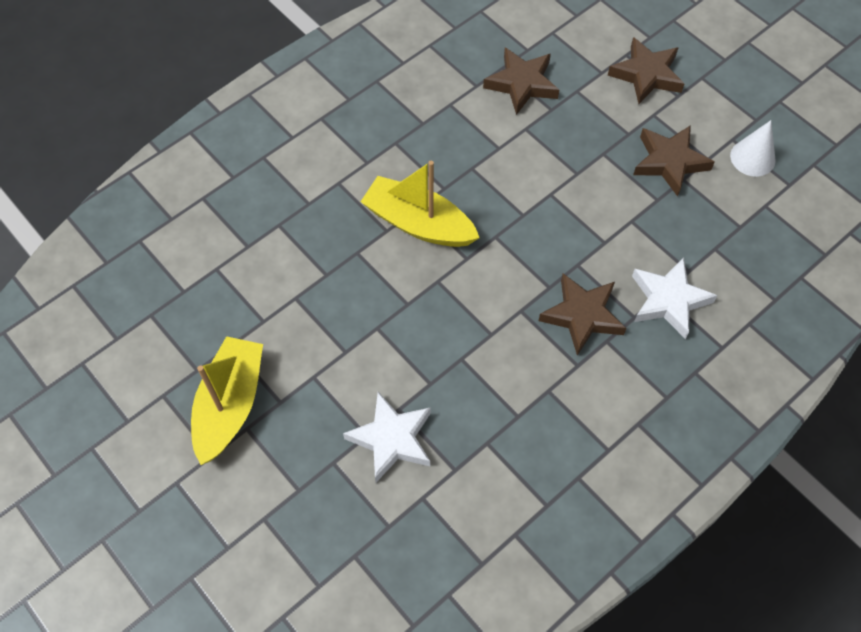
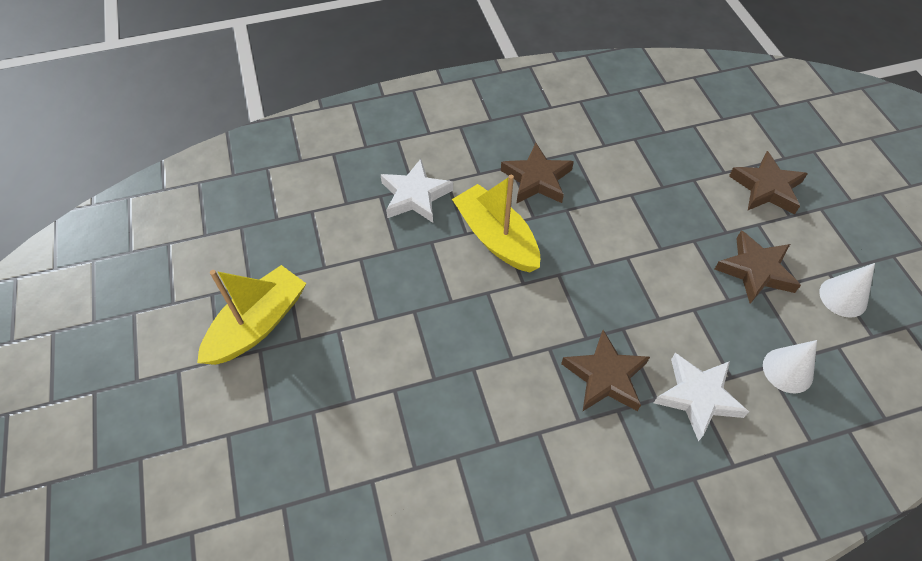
camera: 25 degrees right, 5 degrees down
(392, 439) = (374, 414): white star -> white star (415, 196)
(522, 84) = (646, 157): brown star -> brown star (537, 179)
(733, 245) = (788, 370): none -> white cone

